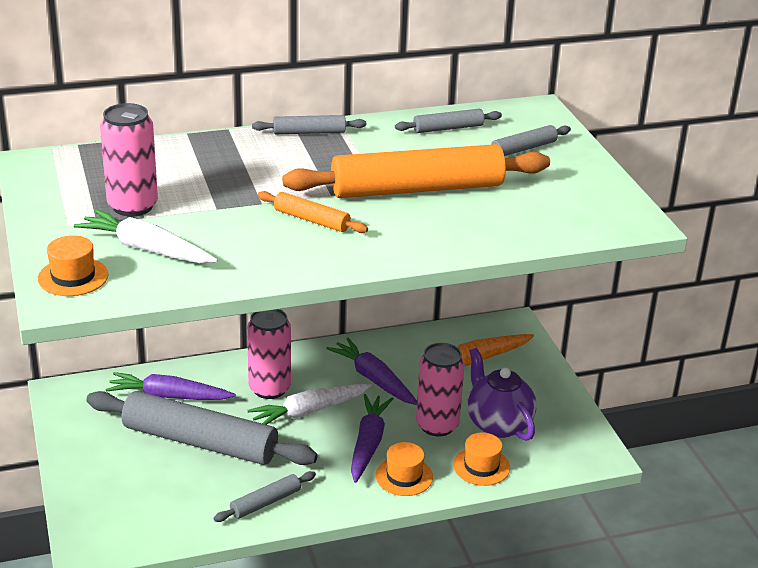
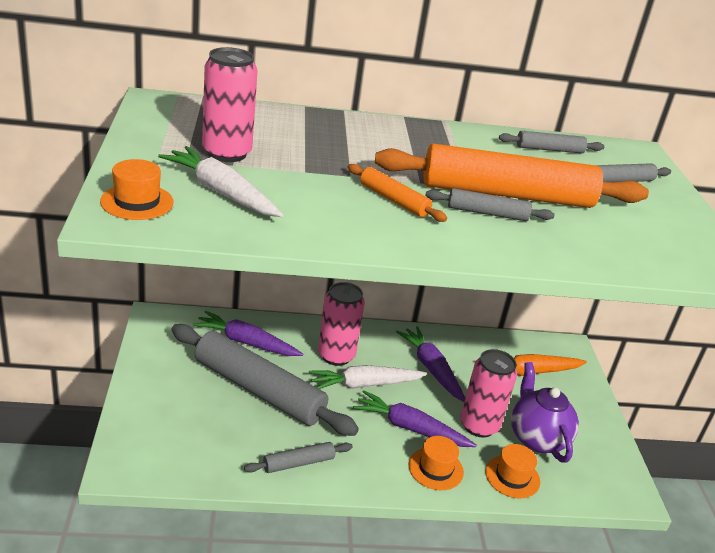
camera: 10 degrees right, 0 degrees up
(309, 132) = (417, 127): grey rolling pin -> grey rolling pin (487, 213)
(368, 443) = (410, 428): purple carrot -> purple carrot turned 90 degrees counterclockwise

